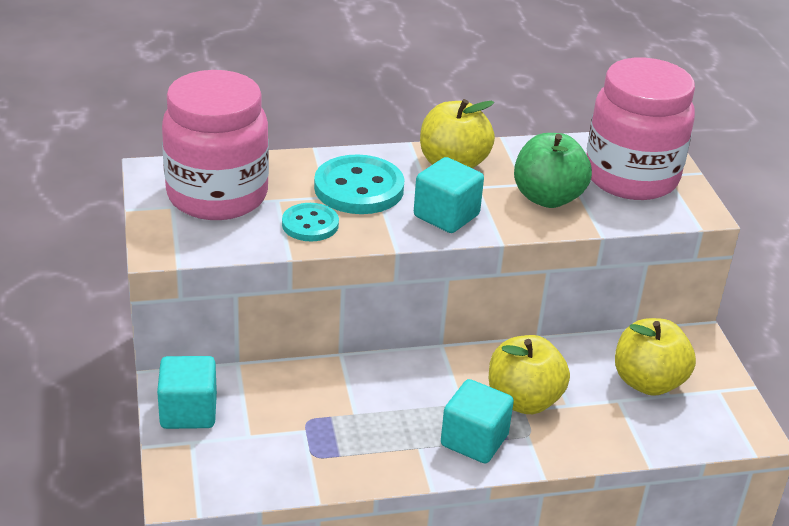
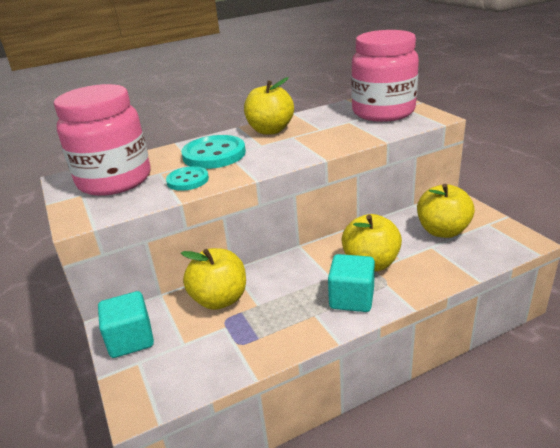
camera: 10 degrees left, 5 degrees down
(309, 392) = (219, 299): none -> yellow apple
(446, 216) = (280, 154): turquoise cube -> none
(547, 198) = (339, 132): green apple -> none

